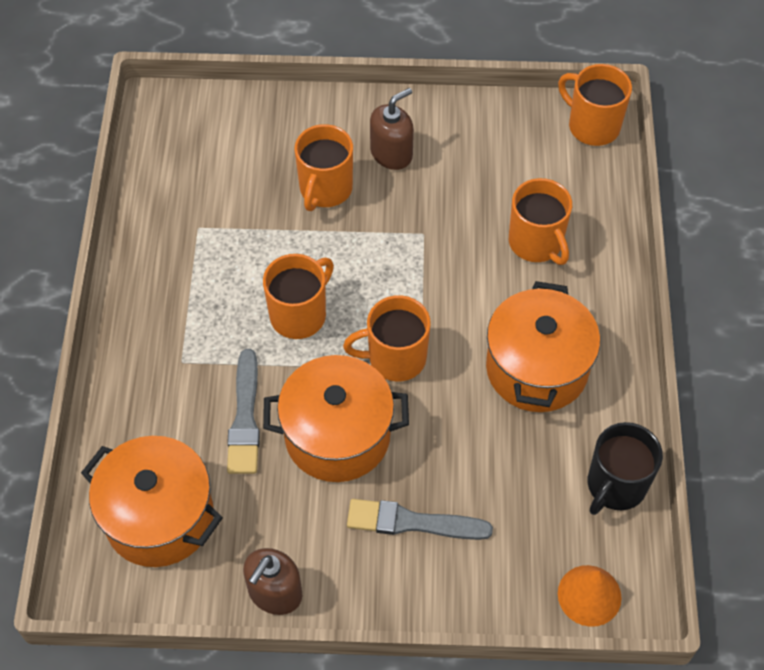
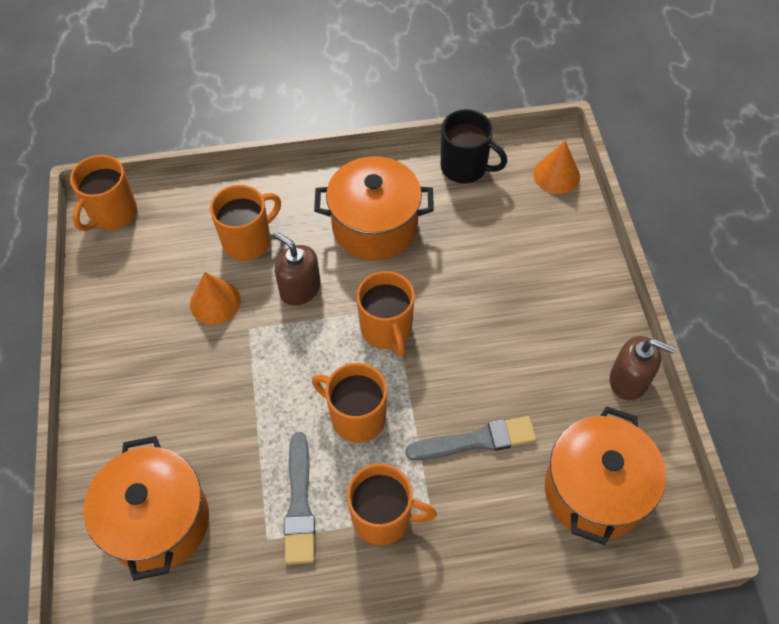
camera: 100 degrees left, 0 degrees up
(325, 189) = (204, 424): orange mug -> orange mug (383, 517)
(337, 436) = (474, 361): orange pot -> orange pot (158, 521)
(391, 153) = (154, 371): brown soap dispenser -> brown soap dispenser (300, 288)
(412, 522) = (536, 293): grey brush -> grey brush (299, 504)
(462, 207) = (215, 302): none -> orange cone

